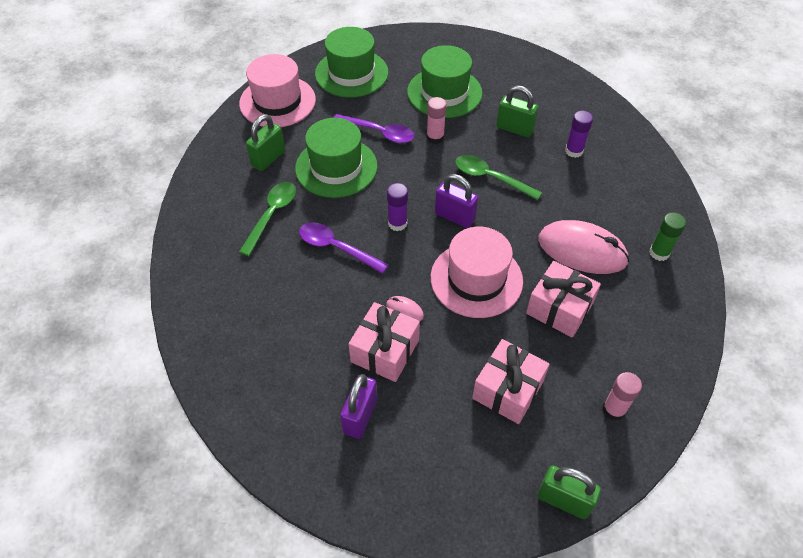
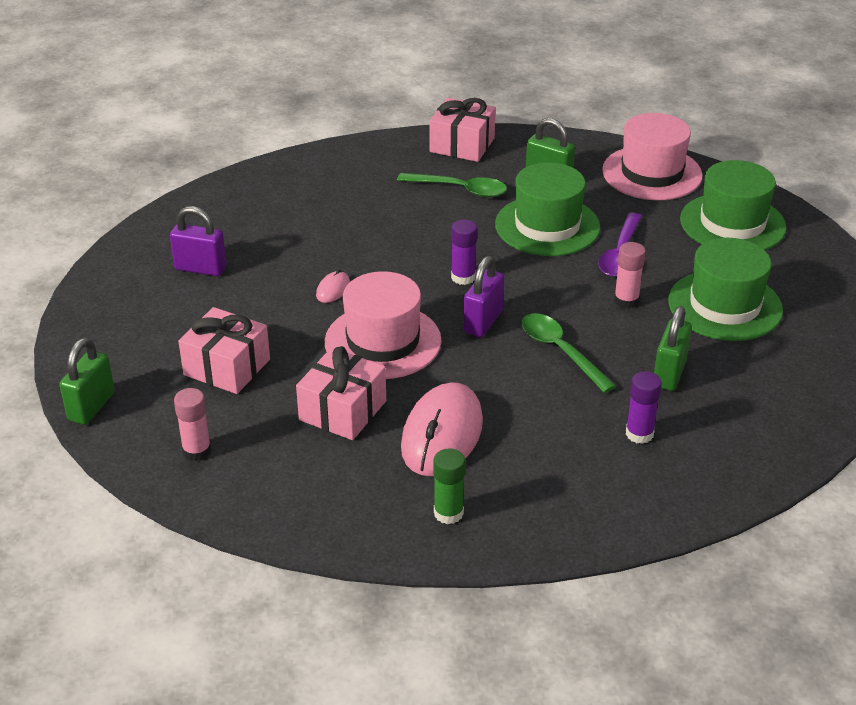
camera: 85 degrees right, 15 degrees down
(336, 248) = (418, 237): purple spoon -> none
(385, 351) = (278, 279): pink gift -> pink gift (462, 145)
(490, 178) = (560, 351): green spoon -> green spoon turned 60 degrees counterclockwise

